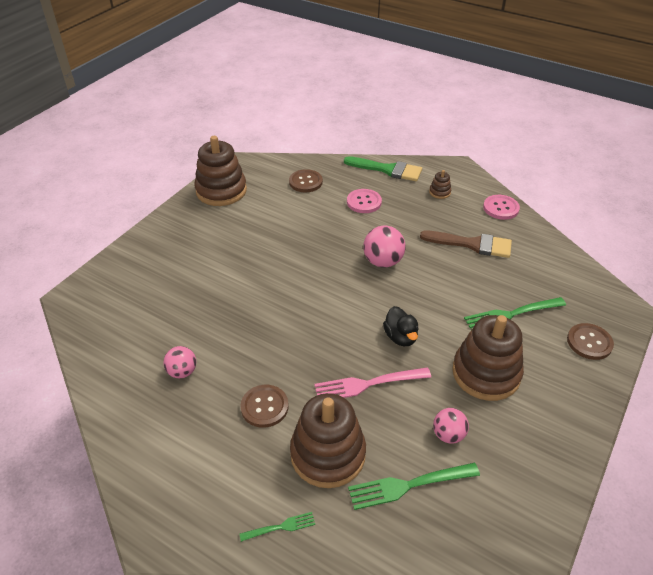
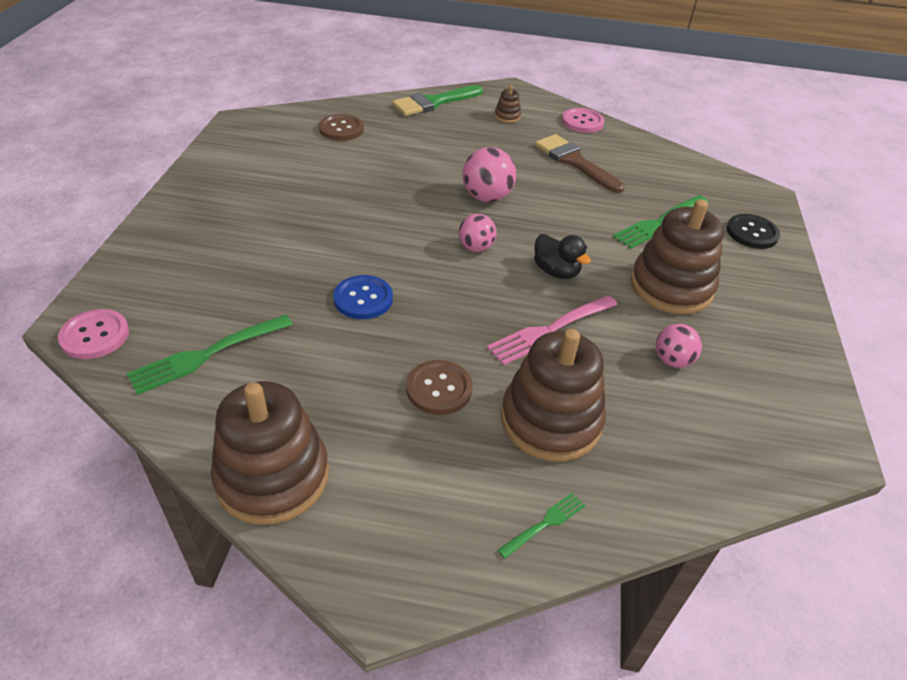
camera: 25 degrees left, 0 degrees up
(182, 372) = (302, 376): pink ball -> pink ball (476, 248)
(221, 191) = (234, 155): brown stacking toy -> brown stacking toy (272, 476)
(250, 324) = (363, 299): none -> blue button
(364, 202) = (426, 139): pink button -> pink button (95, 336)
(387, 170) = (433, 102): green brush -> green brush turned 150 degrees clockwise
(409, 485) = (664, 426): green fork -> green fork (208, 354)
(472, 244) = (574, 162): brown brush -> brown brush turned 120 degrees counterclockwise
(589, 342) = (752, 233): brown button -> black button

